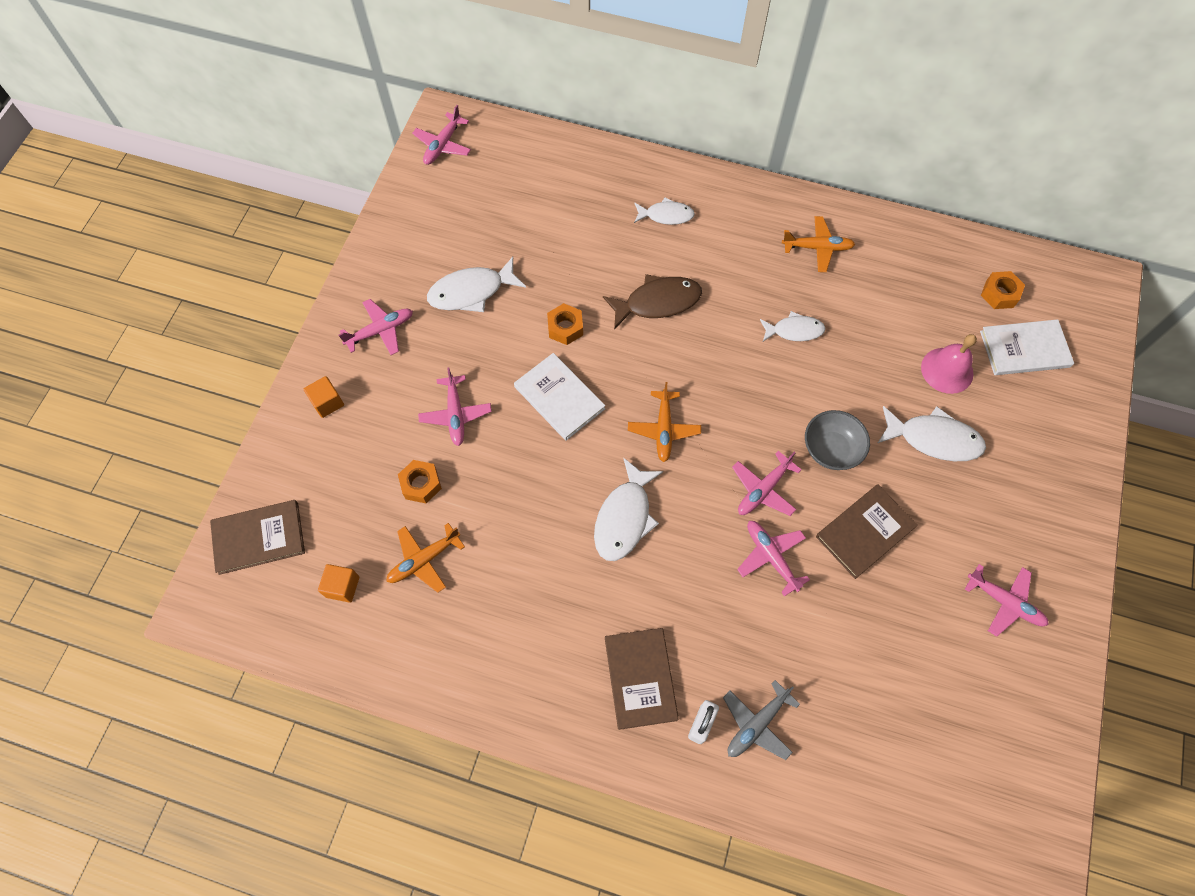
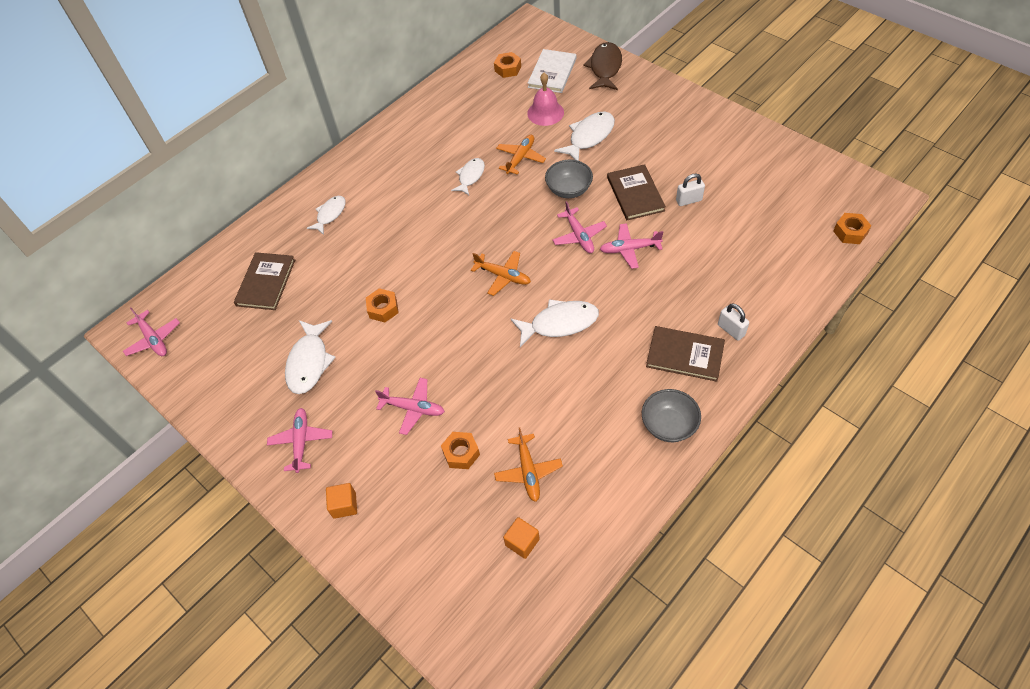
camera: 60 degrees left, 10 degrees down
(259, 538) = (443, 601): brown book -> brown book (266, 282)
(536, 691) = (669, 425): none -> grey bowl
(559, 398) = (440, 332): white book -> none
(624, 518) = (559, 323): white fish -> white fish turned 60 degrees counterclockwise
(657, 302) = (399, 244): brown fish -> brown fish (605, 68)
(757, 724) = (742, 299): grey plane -> none
(817, 248) = (415, 141): orange plane -> orange plane (520, 158)
(888, 603) = (689, 200): none -> white padlock
(942, 843) = (850, 232): none -> orange nut
(1004, 602) = (712, 146): pink plane -> none

